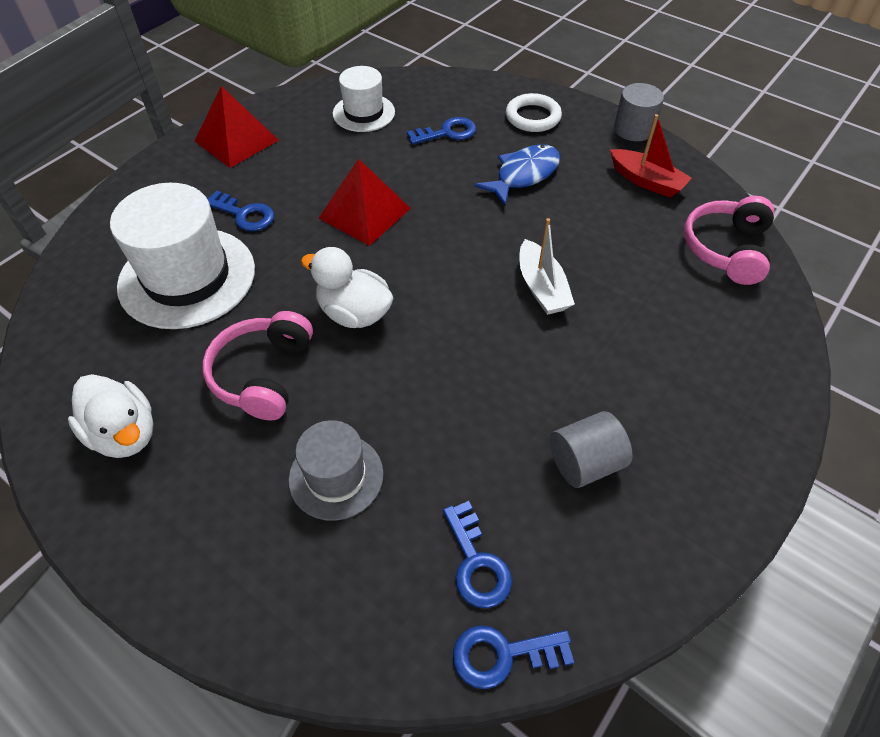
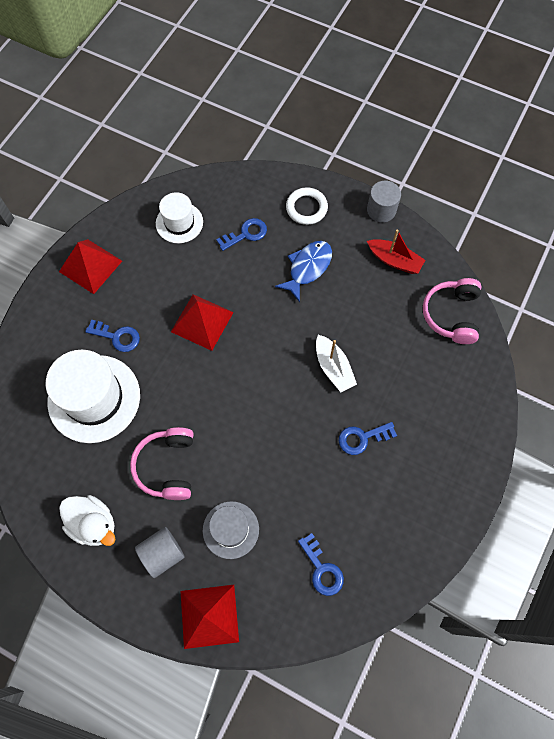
camera: 10 degrees left, 15 degrees up
(263, 605) = (209, 616): none -> red pyramid
(354, 313) = (214, 409): white duck -> none
(502, 655) = (344, 619): blue key -> blue key (362, 438)
(584, 463) = (375, 494): grey cylinder -> grey cylinder (162, 553)

